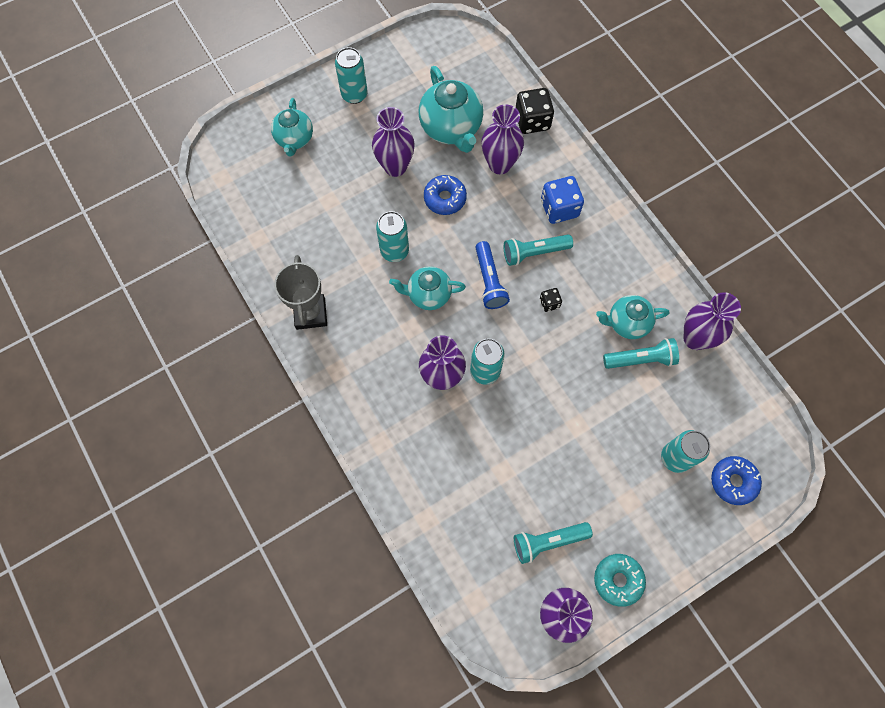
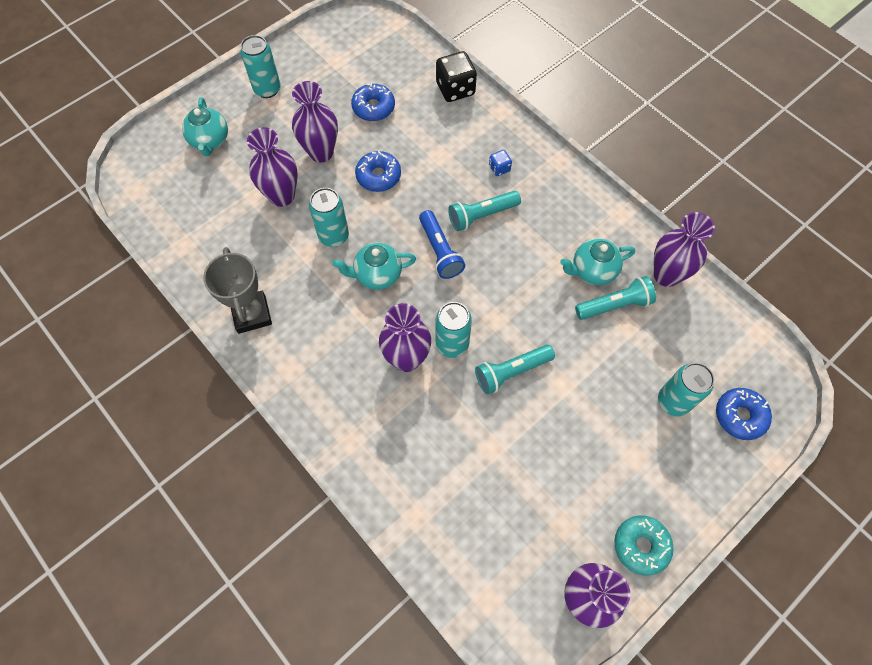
camera: 10 degrees left, 5 degrees down
(451, 128) = (373, 107): turquoise teapot -> blue donut
(499, 164) = (429, 135): purple vase -> purple vase (282, 196)
(548, 541) = (556, 517): turquoise flashlight -> turquoise flashlight (511, 372)
(549, 303) = (507, 263): black dice -> none
(559, 208) = (499, 168): blue dice -> blue dice, size x0.51

